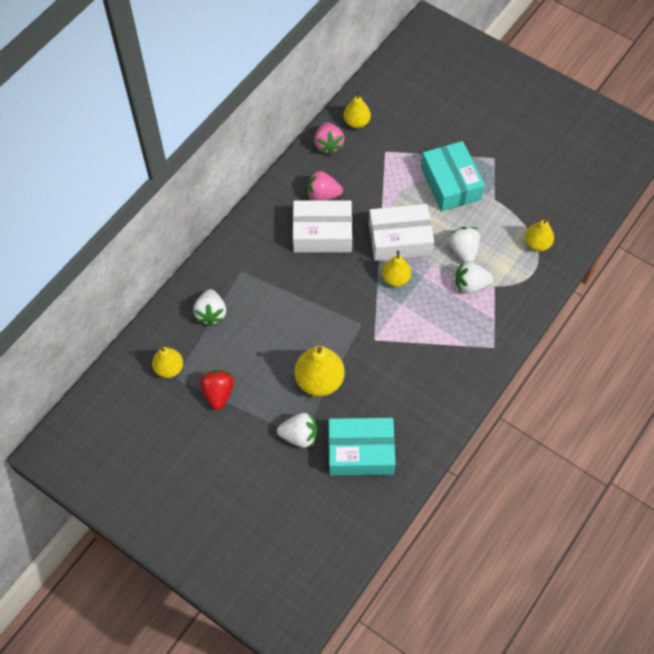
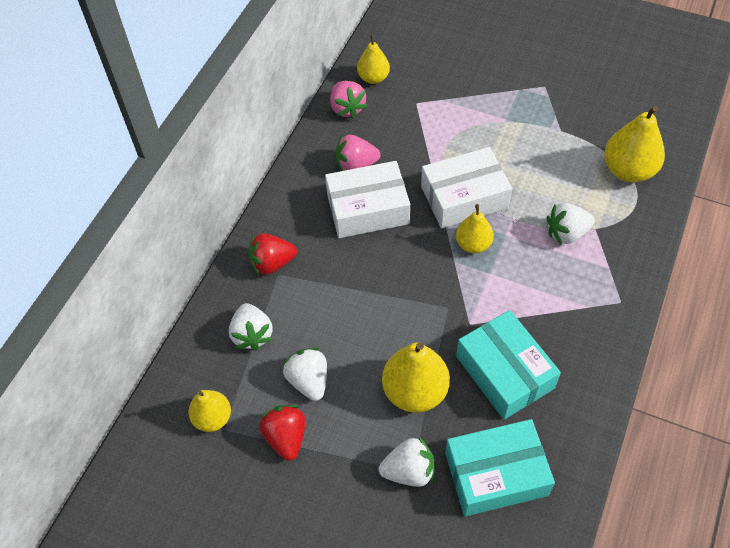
camera: 10 degrees left, 5 degrees down
(238, 261) = (272, 263): none -> red strawberry
(450, 183) = (504, 123): turquoise box -> turquoise box (504, 372)
(463, 251) = (544, 195): white strawberry -> white strawberry (308, 381)
(537, 244) = (628, 170): yellow pear -> yellow pear, size x1.61

